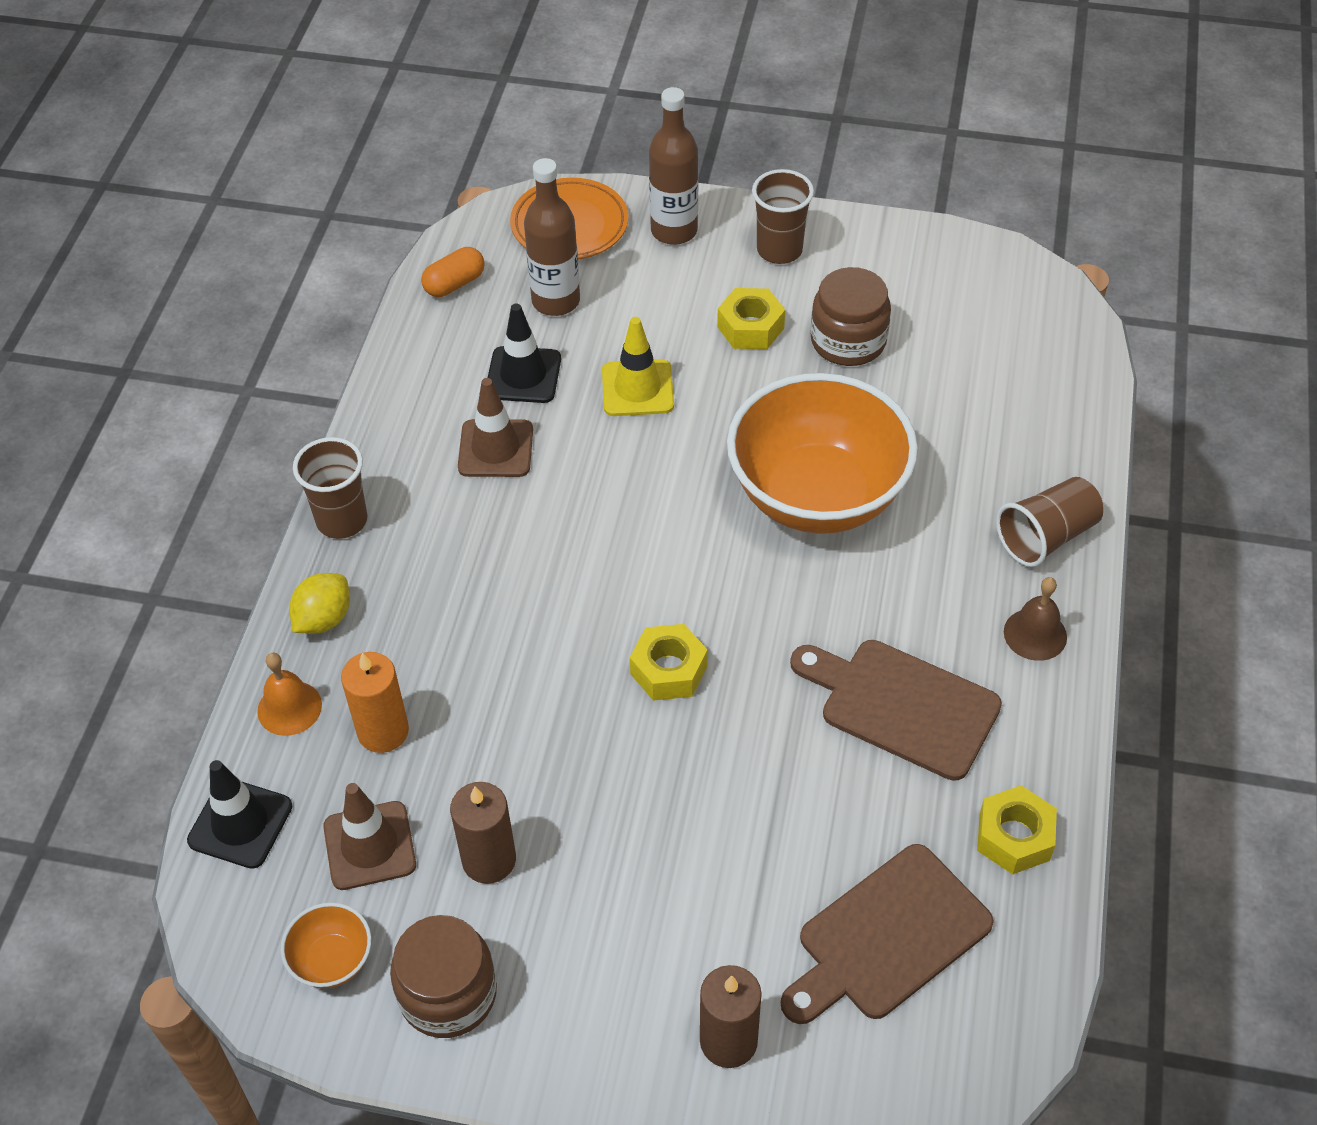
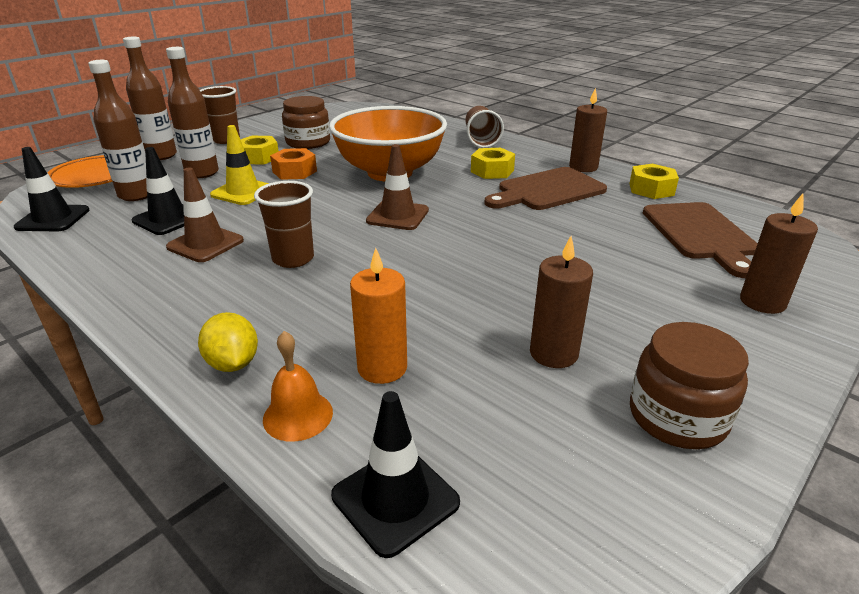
camera: 60 degrees left, 20 degrees down
(332, 960) = (607, 483): orange bowl -> none
(342, 520) = (155, 323): brown cup -> brown cup (293, 259)
(369, 846) = (492, 414): brown traffic cone -> brown traffic cone (397, 216)
(454, 284) = (53, 219): orange capsule -> black traffic cone
(658, 310) = (202, 173): none -> brown bottle
(668, 670) = (456, 240): yellow nut -> yellow nut (492, 171)
(736, 395) = (294, 171): none -> orange nut
(1035, 634) = (533, 155): brown bell -> none
(1037, 719) = (583, 167): none -> brown candle

